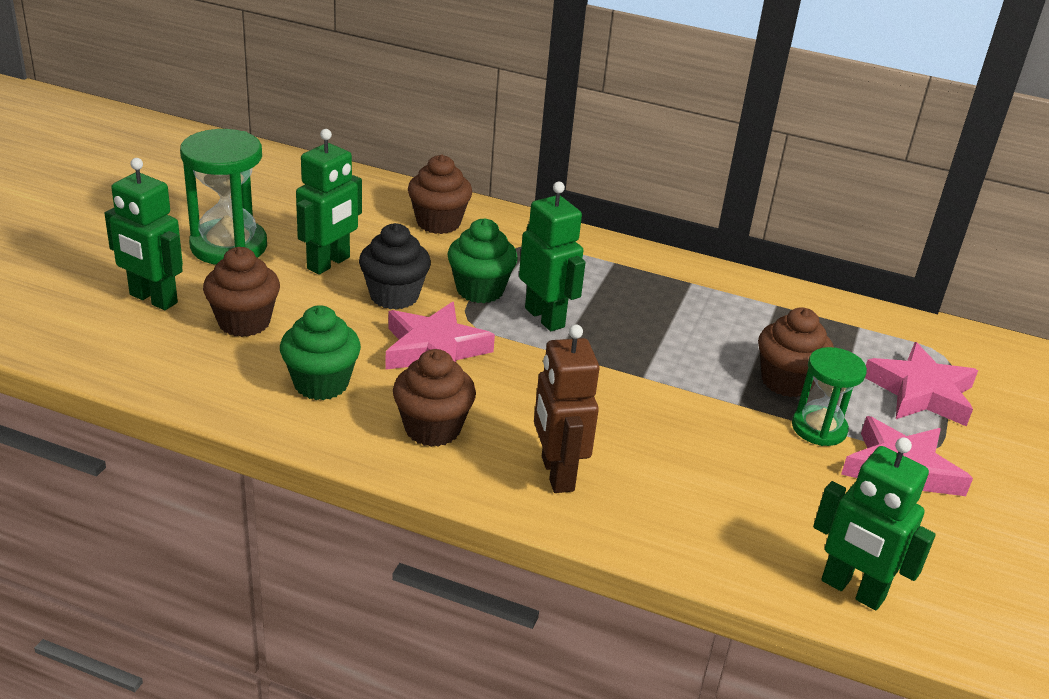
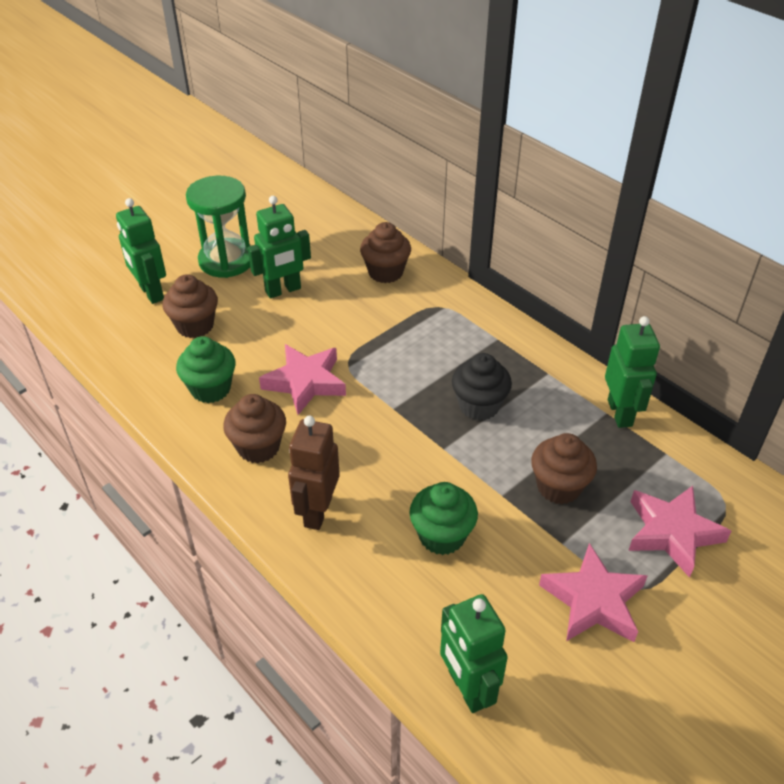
camera: 30 degrees right, 10 degrees up
(394, 296) = (309, 329): black cupcake -> black cupcake (479, 406)
(480, 290) = (374, 339): green cupcake -> green cupcake (442, 536)
(545, 317) = (406, 376): green robot -> green robot (620, 413)
(819, 428) = (553, 538): green hourglass -> none

